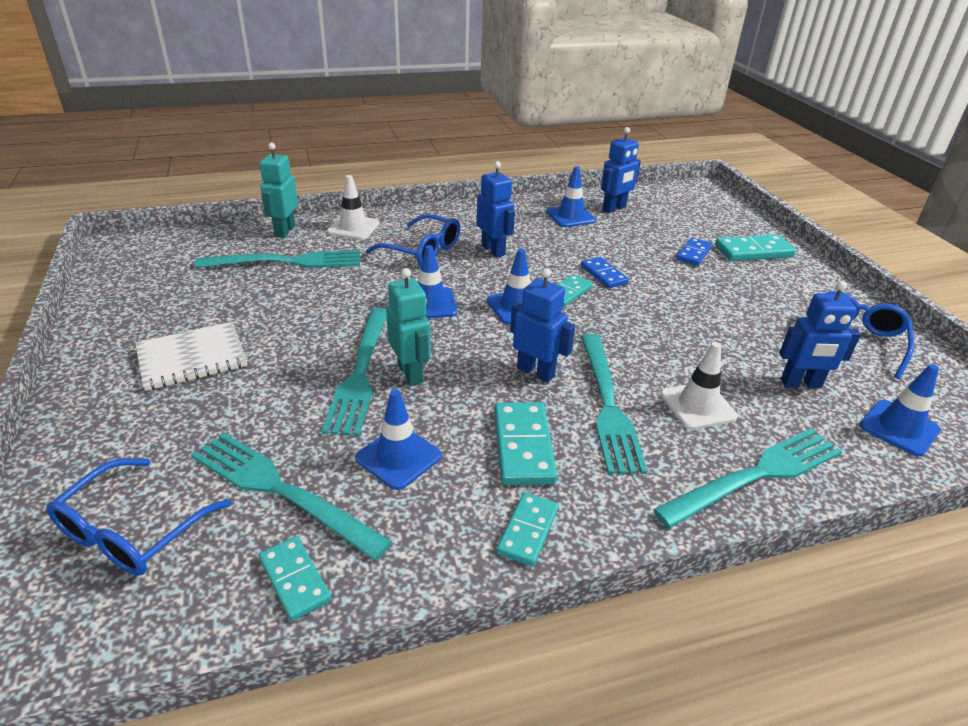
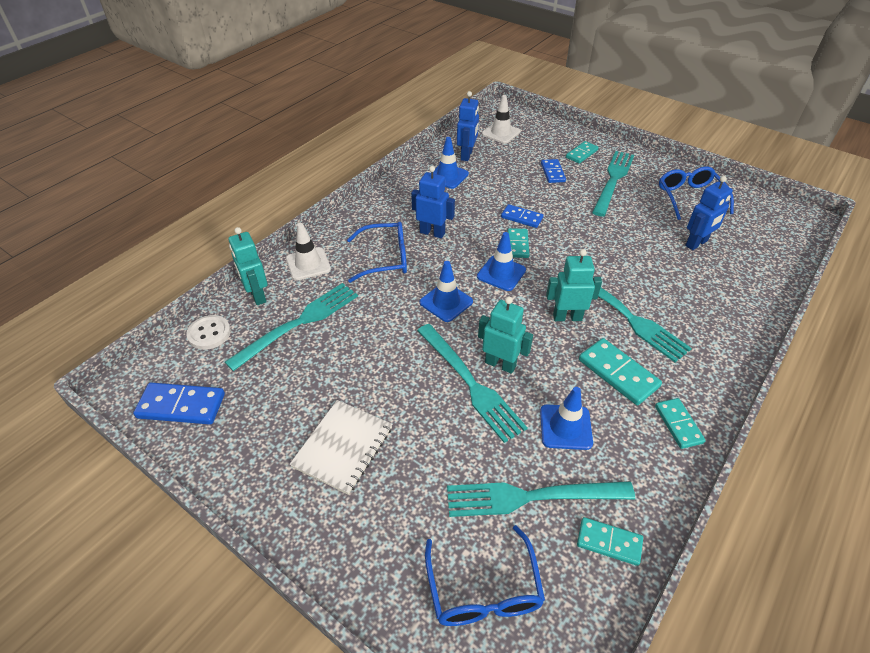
camera: 35 degrees left, 10 degrees up
(132, 272) = (181, 405): none -> blue domino
(216, 238) = (209, 333): none -> white button
(536, 372) = (567, 317): blue robot -> turquoise robot
(697, 406) = (668, 289): white traffic cone -> white traffic cone (501, 133)
(753, 251) = (581, 154): turquoise domino -> turquoise domino, size x0.66
(756, 475) = (734, 317): turquoise fork -> turquoise fork (613, 180)
(899, 428) = (760, 247): blue traffic cone -> none

